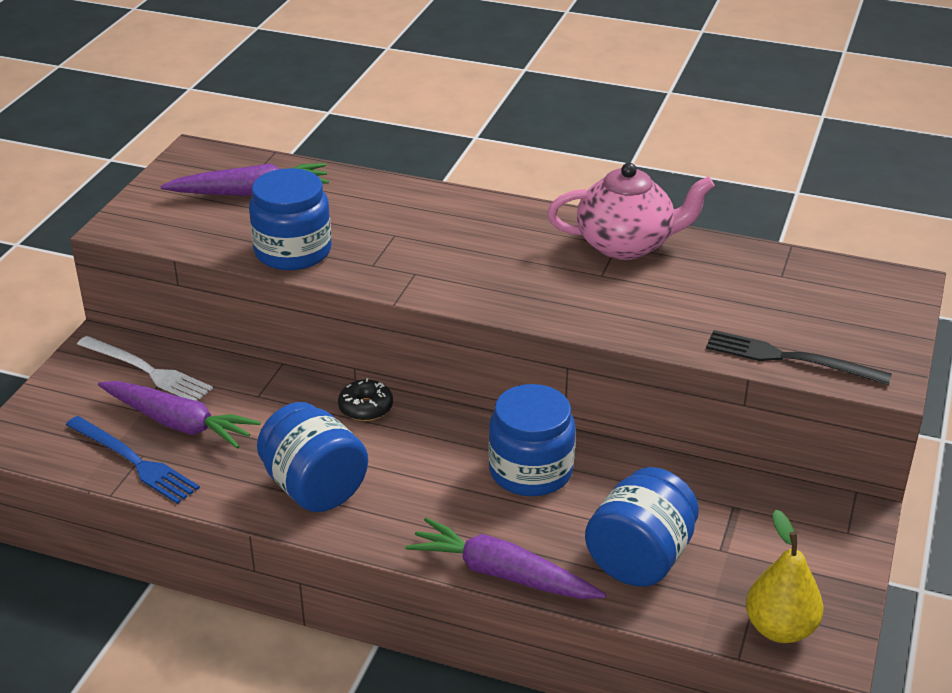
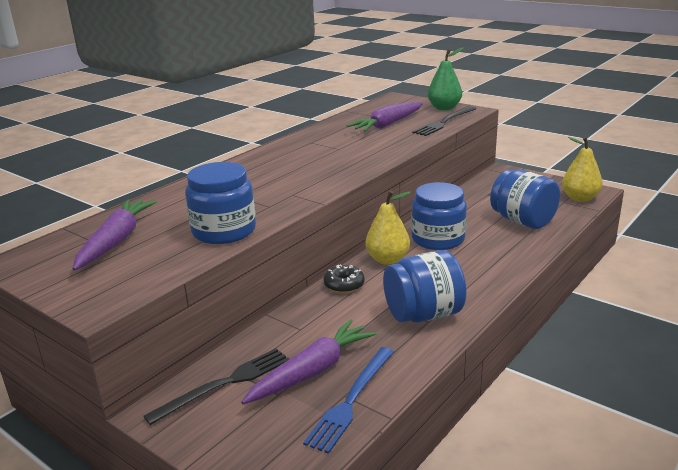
camera: 70 degrees left, 10 degrees down
(134, 461) = (351, 400): blue fork -> blue fork turned 150 degrees clockwise
(147, 370) = (225, 384): white fork -> black fork
(448, 432) = (387, 259): none -> yellow pear
(503, 574) = (528, 259): purple carrot -> purple carrot (388, 124)
(626, 245) = (313, 140): pink teapot -> none
(876, 348) = (444, 108): none -> green pear

